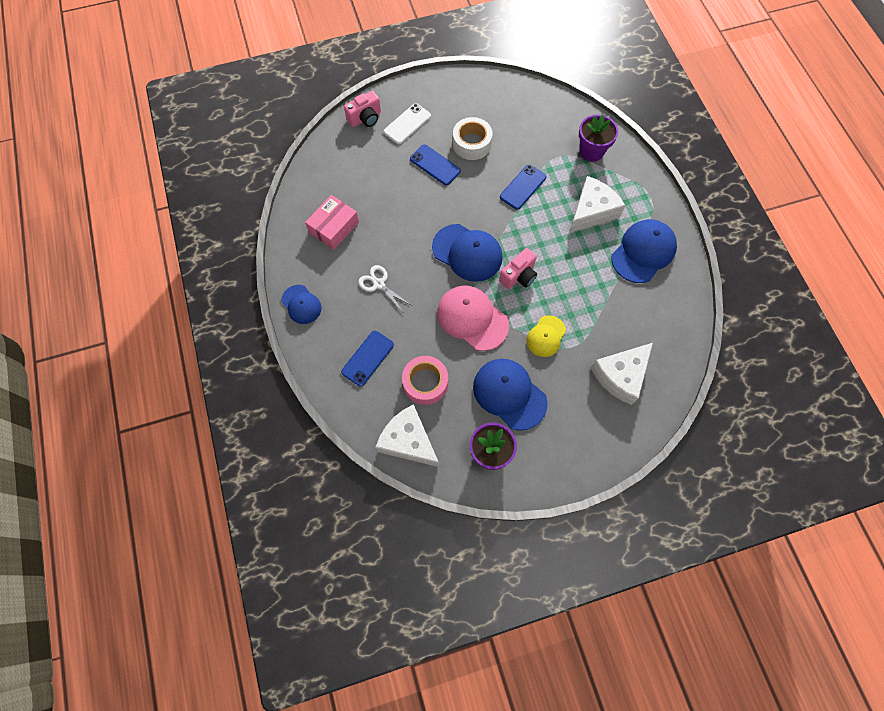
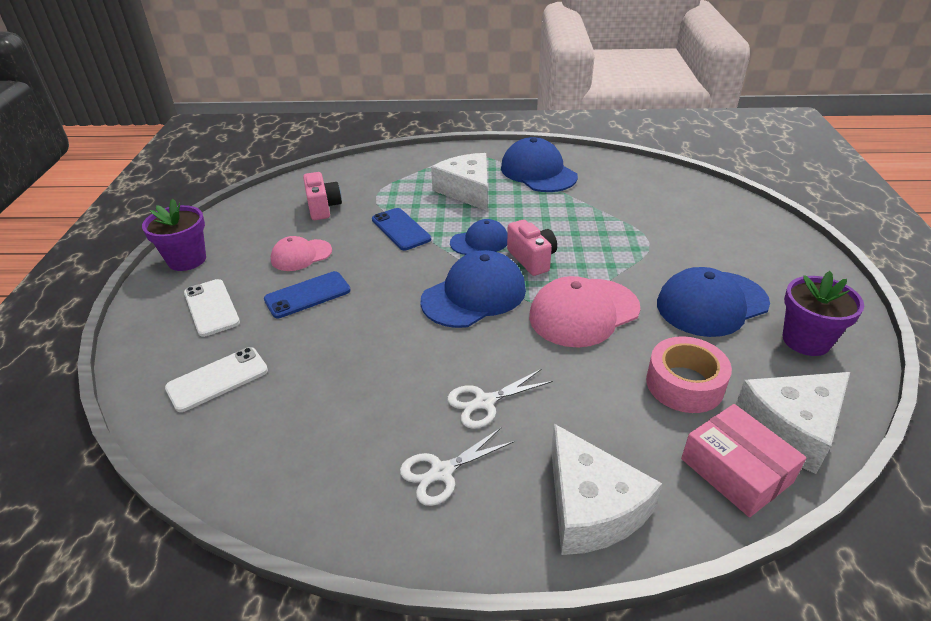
camera: 70 degrees left, 30 degrees down
(301, 304) = (481, 531): blue cap -> blue cap (480, 241)
(328, 278) = (441, 472): none -> white scissors
(334, 227) = (338, 440): pink box -> pink box (736, 470)
(356, 157) = (217, 379): none -> white phone
(365, 118) = (154, 352): pink camera -> pink camera (323, 207)
(367, 358) = (626, 448): blue phone -> none
(471, 143) = (301, 255): white tape -> pink cap
(546, 336) = (629, 256): yellow cap -> none
(591, 151) = (387, 175): purple flower pot -> purple flower pot (187, 260)
(620, 375) = (693, 216): white cheese -> white cheese (591, 507)

